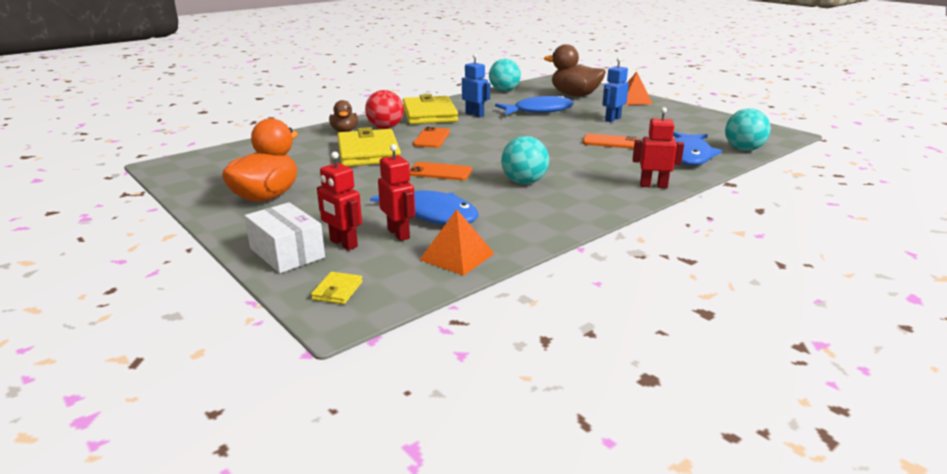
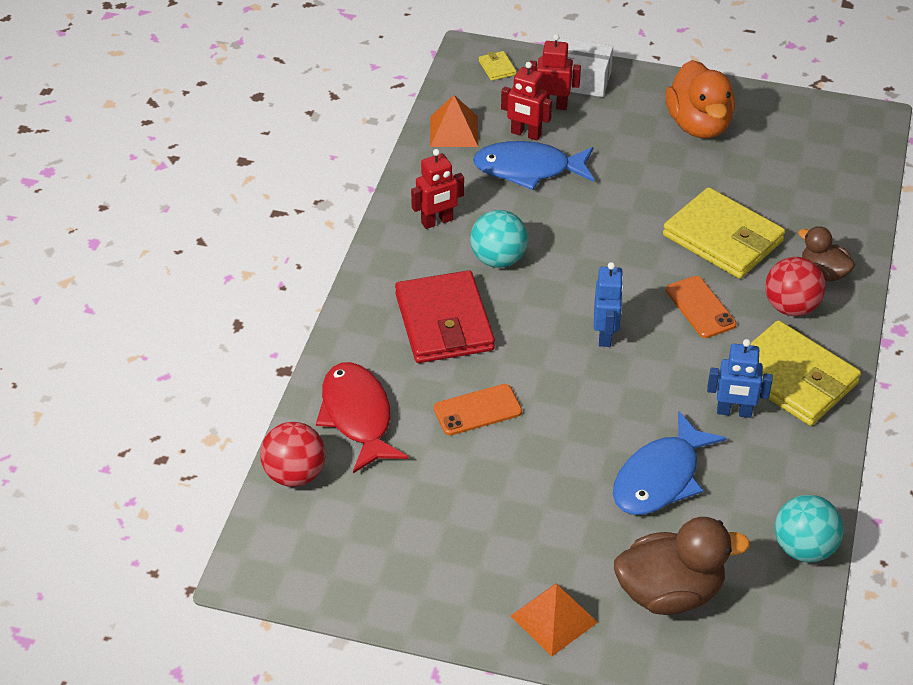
camera: 145 degrees right, 20 degrees up
(440, 172) = (600, 237): orange phone -> none
(596, 170) = (444, 322): none -> red wallet
(612, 119) = (528, 500): blue robot -> blue robot (605, 335)
(653, 185) = (363, 316): red robot -> red robot (437, 222)
(689, 156) = (357, 416): blue fish -> red fish
(743, 149) = (295, 474): turquoise ball -> red ball

